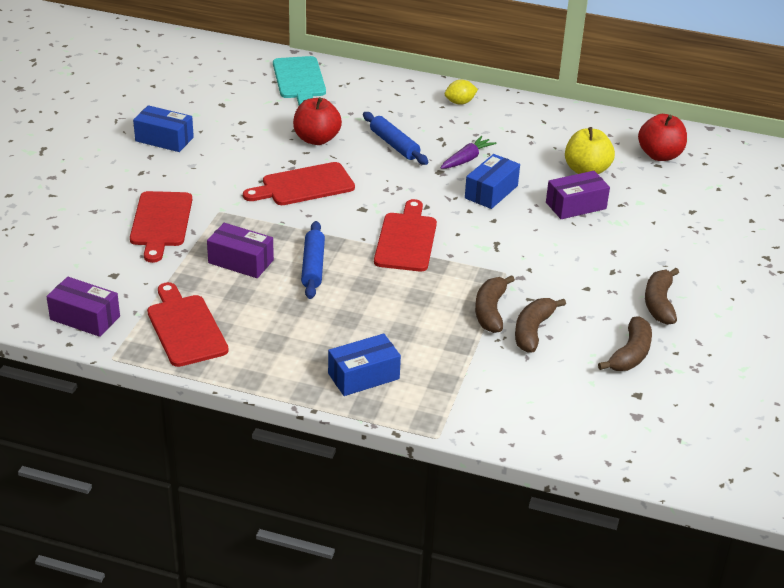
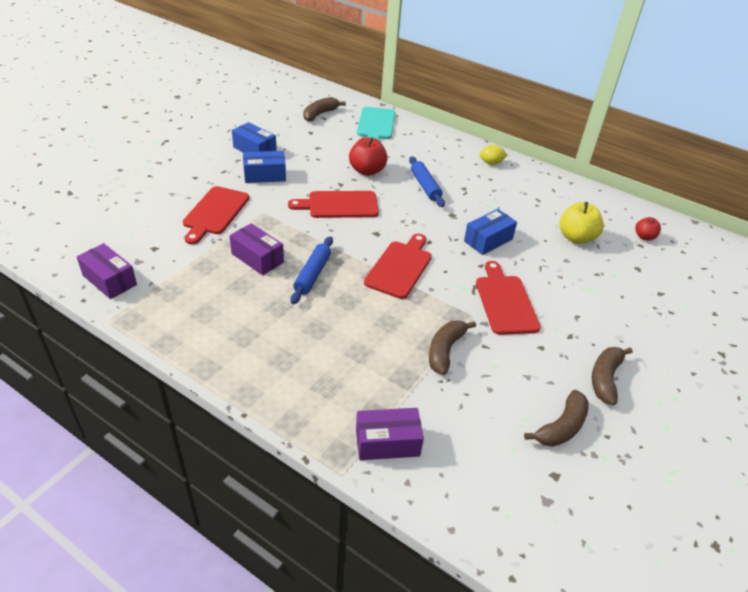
camera: 15 degrees right, 5 degrees up
(185, 328) = (181, 307): red cutting board -> red cutting board (505, 302)
(363, 376) = (304, 389): blue box -> blue box (265, 175)
(467, 159) = (478, 209): purple carrot -> none
(532, 331) = (476, 379): brown banana -> brown banana (320, 114)
(576, 205) = (556, 267): purple box -> purple box (387, 442)
(659, 155) = (644, 237): red apple -> red apple, size x0.58

